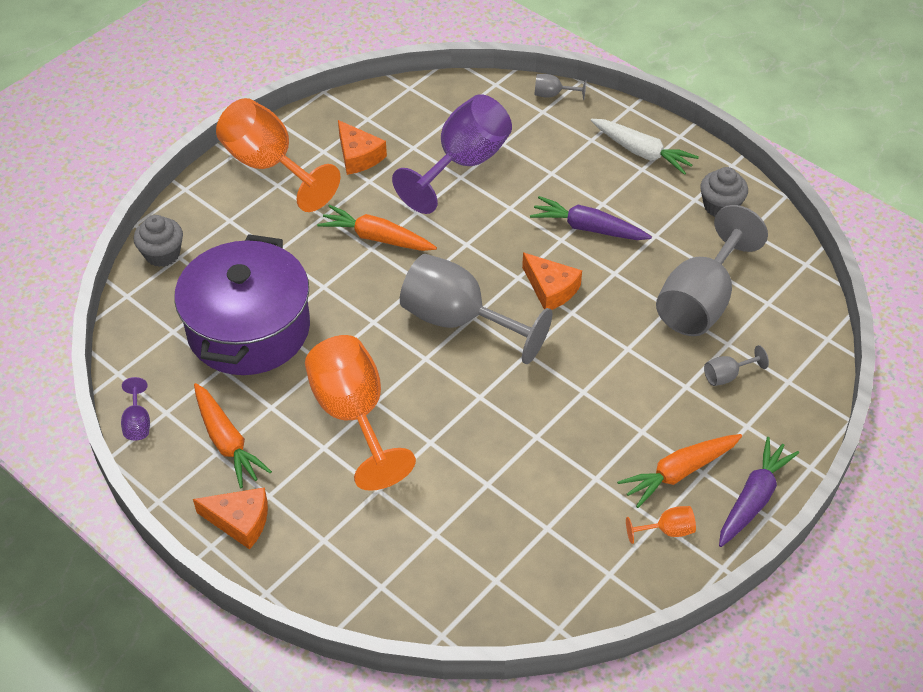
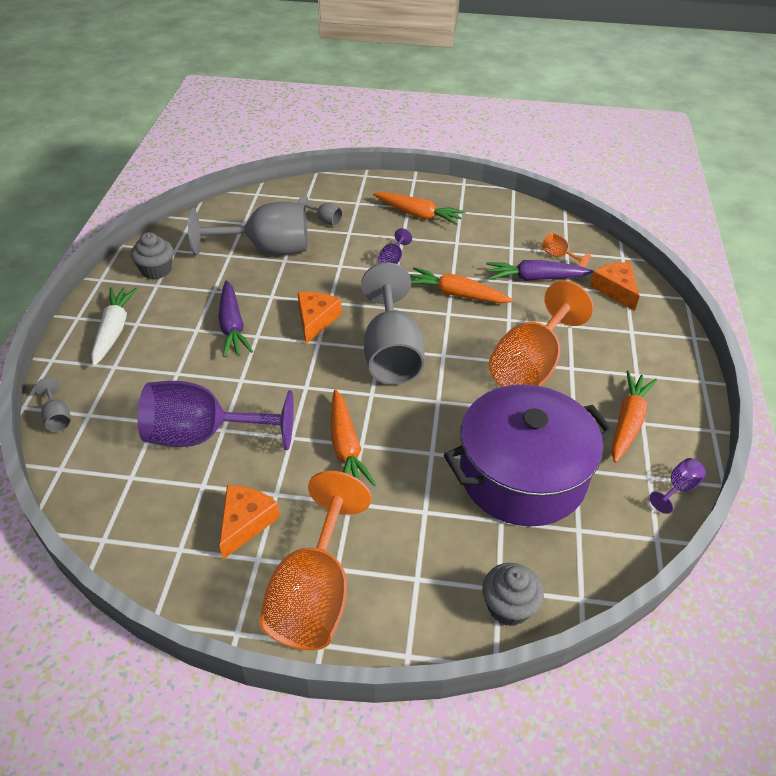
camera: 125 degrees left, 5 degrees down
(240, 521) = (670, 377): orange cheese -> orange cheese (615, 290)
(503, 421) = (457, 294): none -> orange carrot
(605, 399) = (392, 260): none -> purple goblet
(667, 531) = (462, 206): orange goblet -> orange goblet (559, 256)
(753, 499) = (408, 186): purple carrot -> purple carrot (535, 278)

